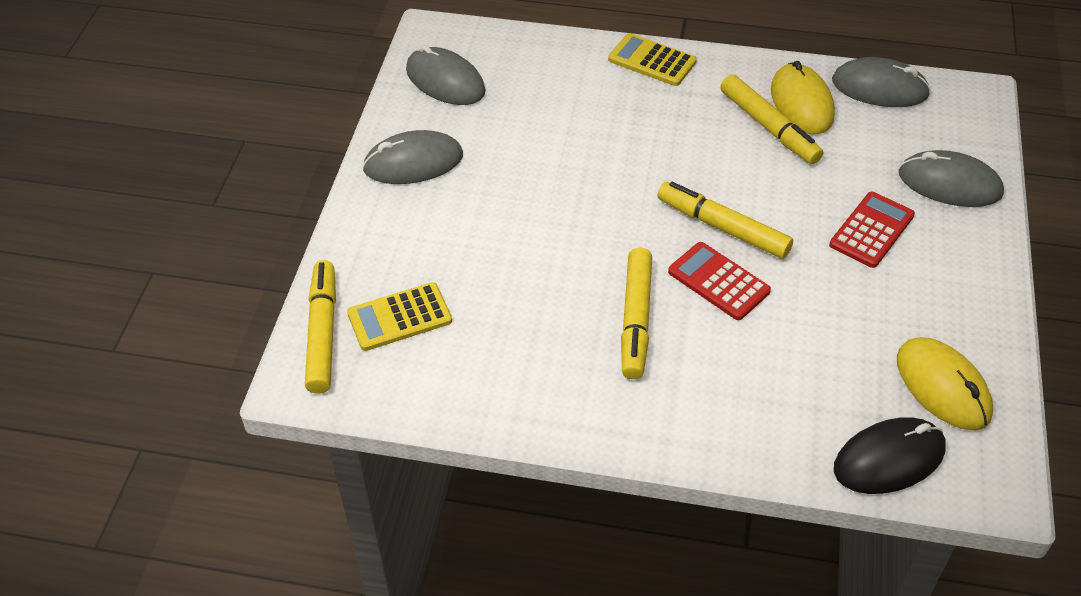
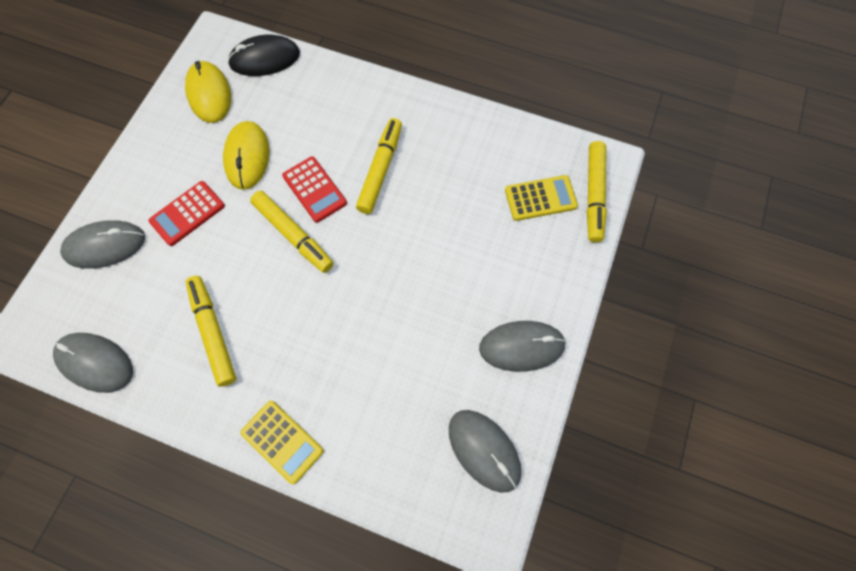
camera: 170 degrees left, 20 degrees up
(801, 103) = (172, 356): yellow mouse -> yellow mouse (247, 157)
(949, 184) = (105, 246): grey mouse -> grey mouse turned 45 degrees counterclockwise

